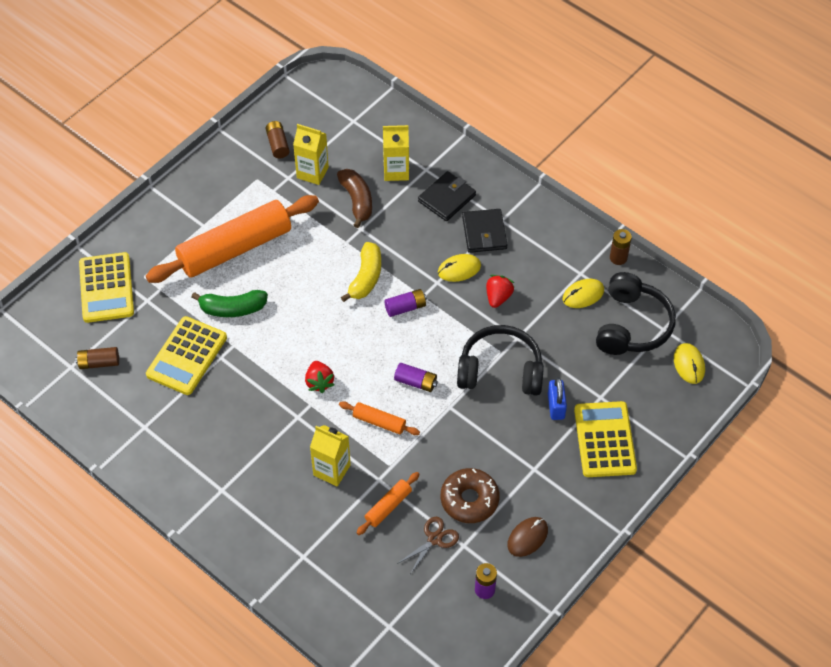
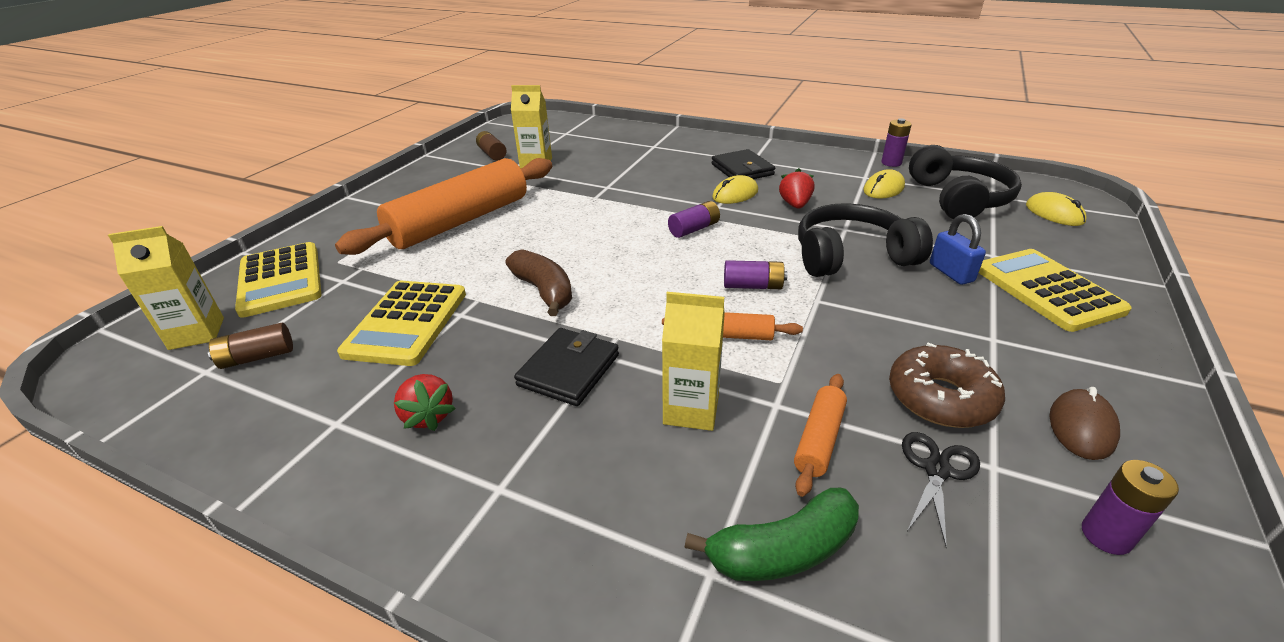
camera: 15 degrees left, 20 degrees down
(232, 309) = (468, 267): green banana -> green banana (782, 550)
(319, 382) = (618, 311): red strawberry -> red strawberry (428, 416)
(357, 201) = (593, 171): brown banana -> brown banana (544, 291)
(366, 277) = (632, 216): yellow banana -> none
(396, 171) = (624, 151): yellow carton -> yellow carton (197, 333)
(434, 539) = (937, 470): brown scissors -> black scissors
(447, 198) = (687, 157): black wallet -> black wallet (569, 370)
(618, 258) = (891, 163): brown battery -> purple battery

